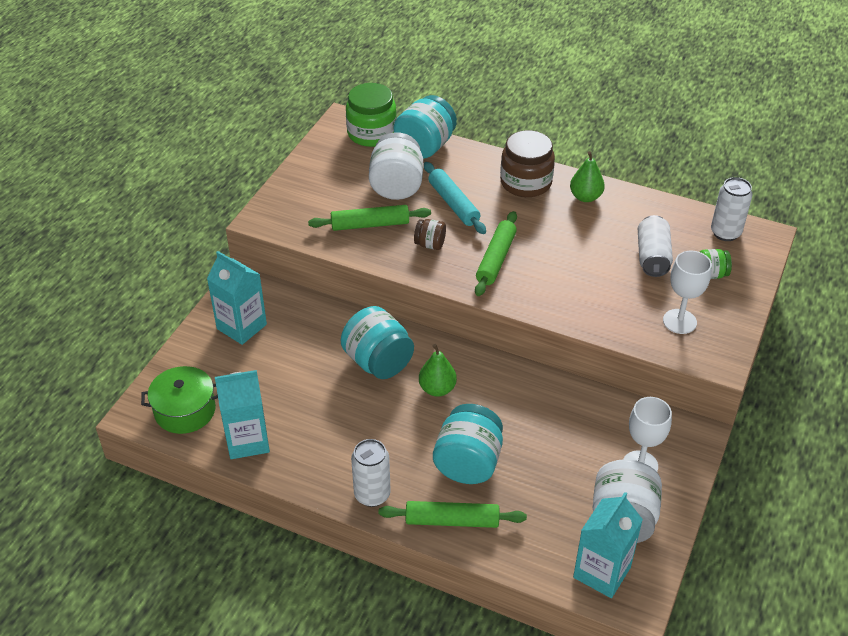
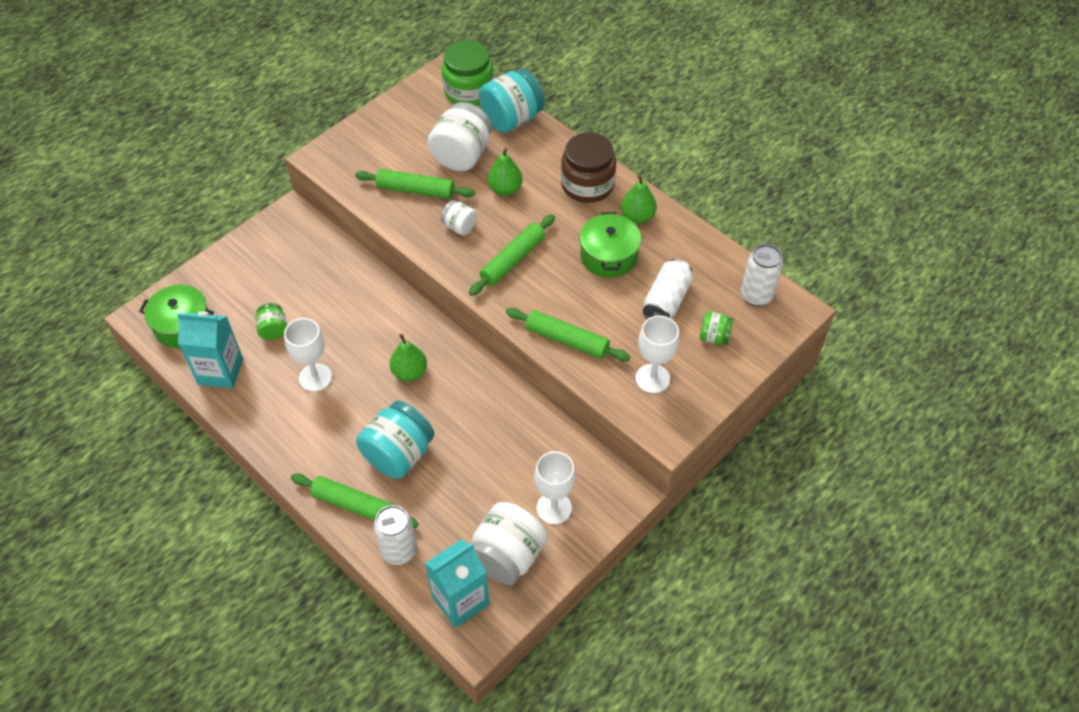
camera: 20 degrees right, 10 degrees up
(241, 326) = (270, 257): turquoise carton -> none
(281, 389) = (273, 330): none -> green jar
(347, 419) = (315, 377): none -> white goblet
(372, 494) = (299, 457): white can -> white can (399, 550)
(378, 362) = (371, 329): turquoise jar -> none
(430, 244) = (459, 227): brown jar -> white jar
(453, 204) = (505, 189): turquoise rolling pin -> green pear
(580, 234) = (608, 256): none -> green pot
(585, 311) = (567, 340): none -> green rolling pin

